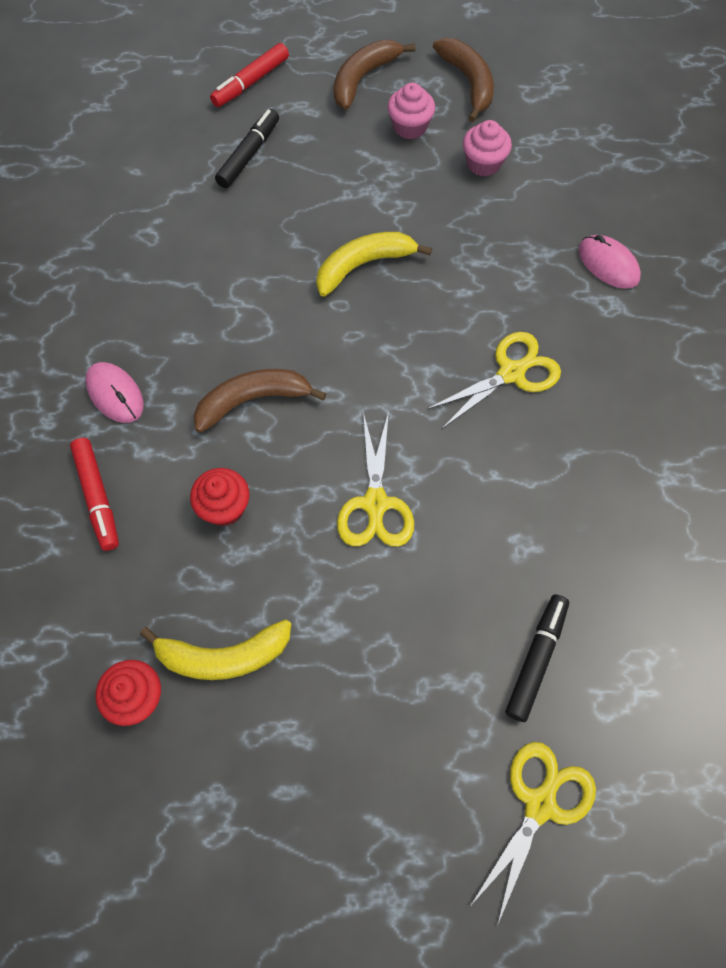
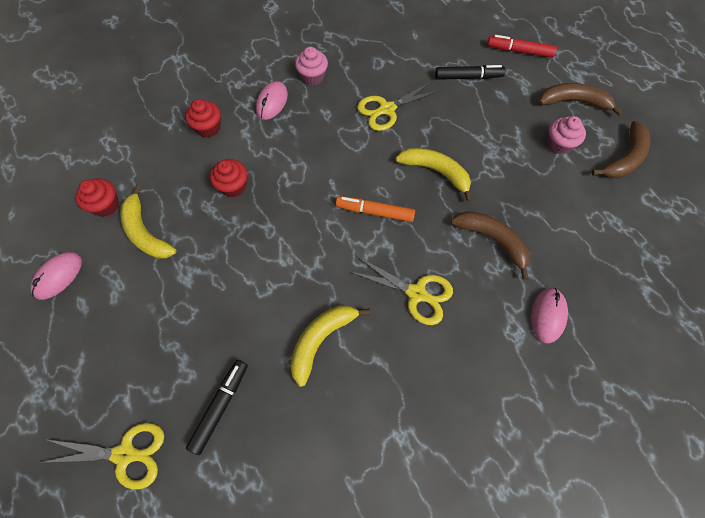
camera: 60 degrees right, 0 degrees up
(97, 497) = (208, 128): red marker -> red cupcake
(218, 812) = (58, 276): none -> pink mouse
(252, 400) = (307, 165): brown banana -> brown banana (492, 240)
(375, 503) = (277, 260): yellow scissors -> yellow scissors (387, 109)
(376, 359) = (375, 212): none -> orange marker
(483, 163) = (566, 199): pink cupcake -> pink cupcake (312, 77)
(512, 504) = (321, 340): none -> yellow banana
(536, 659) = (220, 406): black marker -> black marker turned 60 degrees counterclockwise

